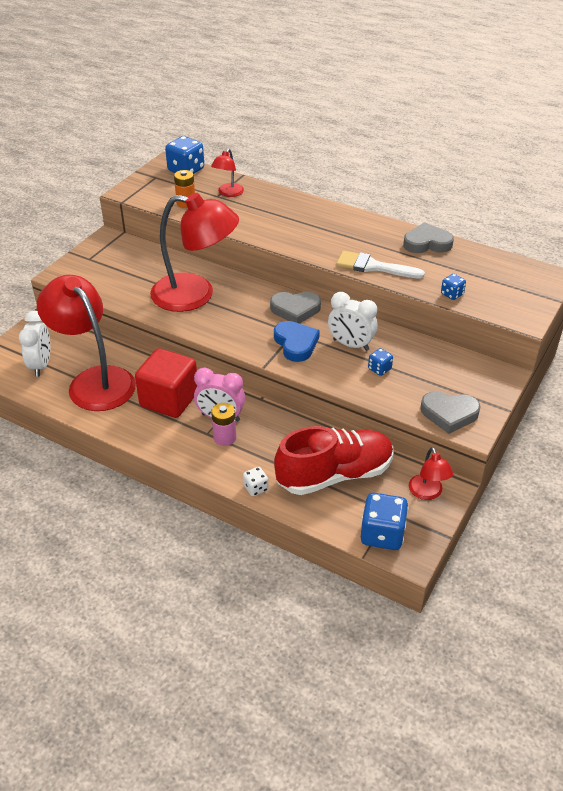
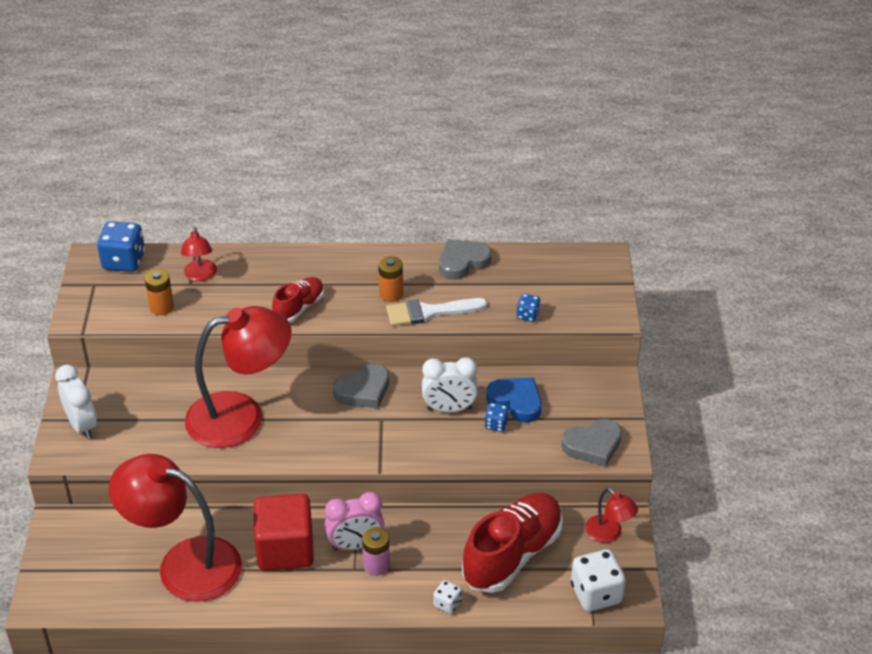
camera: 30 degrees left, 0 degrees up
(41, 365) = (105, 573): white clock -> white clock (82, 425)
(279, 233) = (299, 308): none -> red shoe
(296, 344) = (393, 431): blue heart -> blue heart (516, 402)
(354, 246) = (391, 294): none -> orange battery
(382, 534) = (596, 594): blue dice -> white dice

